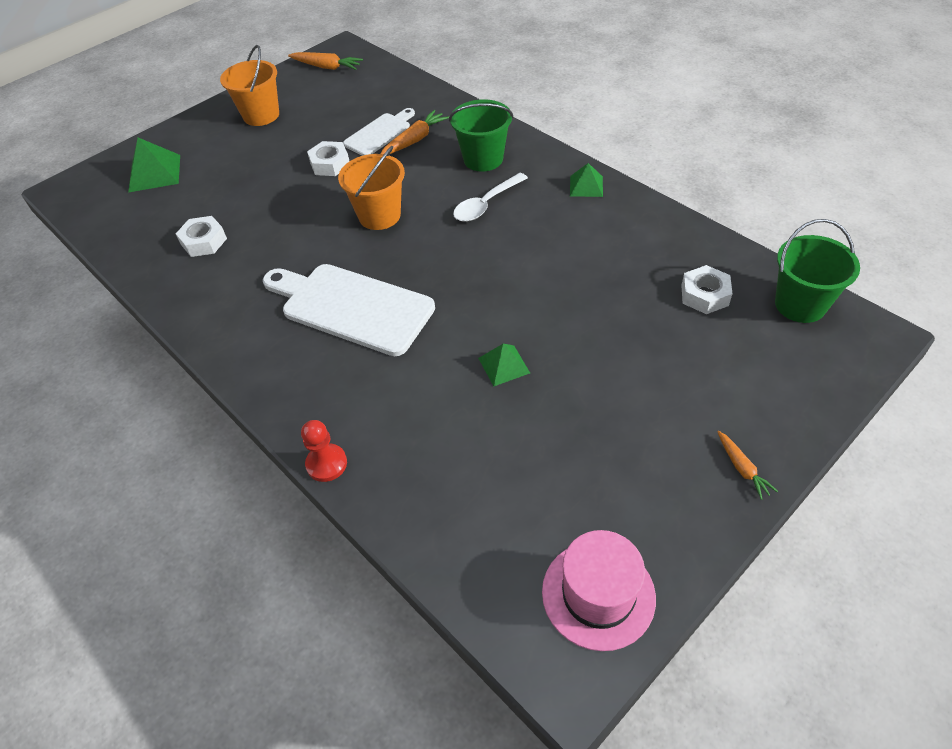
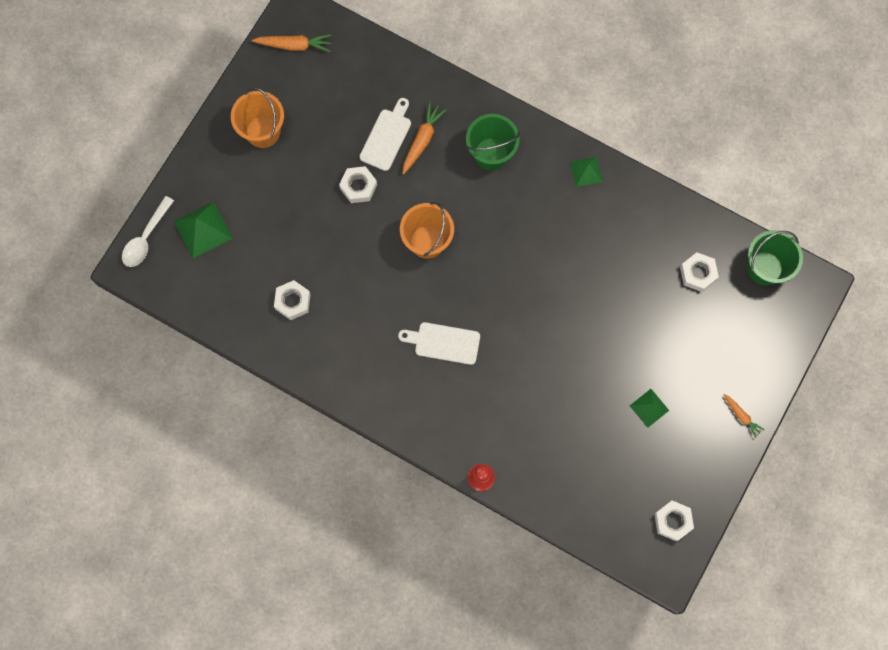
camera: 20 degrees left, 25 degrees up
(352, 307) = (443, 343): white cutting board -> white cutting board, size x0.57
(486, 204) = (510, 210): white spoon -> white spoon (146, 238)
(503, 365) = (572, 370): green pyramid -> green pyramid (649, 408)
(598, 594) = (672, 521): pink hat -> white nut

